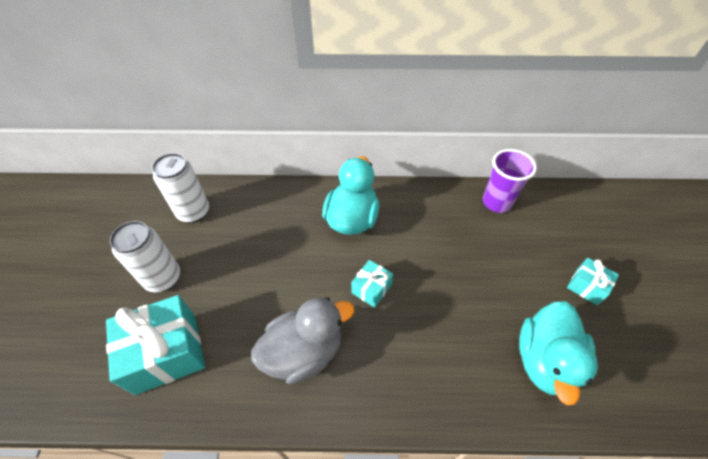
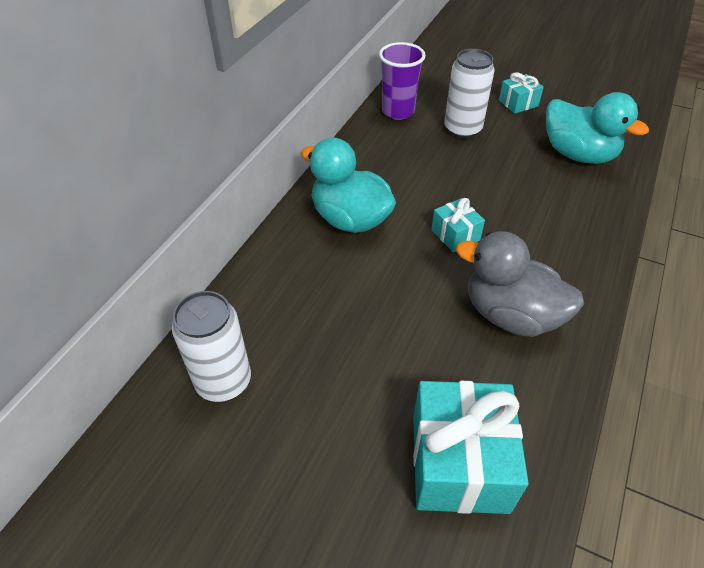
camera: 65 degrees left, 5 degrees down
(163, 278) = (329, 446): white can -> white can (462, 129)
(304, 352) = (510, 315): grey duck -> grey duck turned 60 degrees counterclockwise

